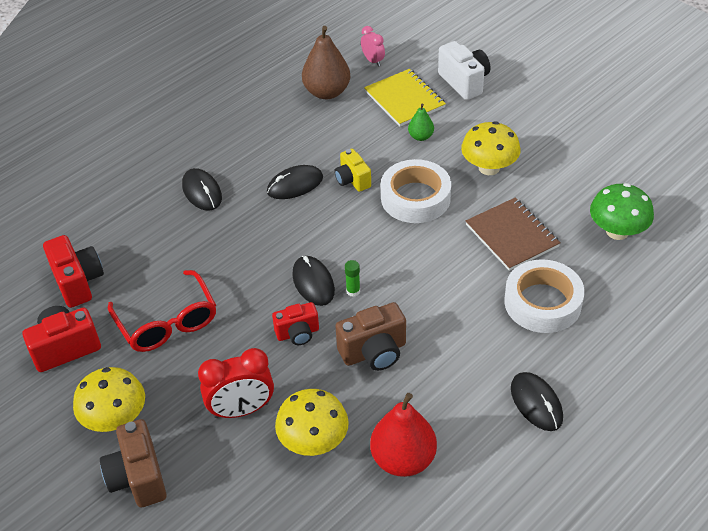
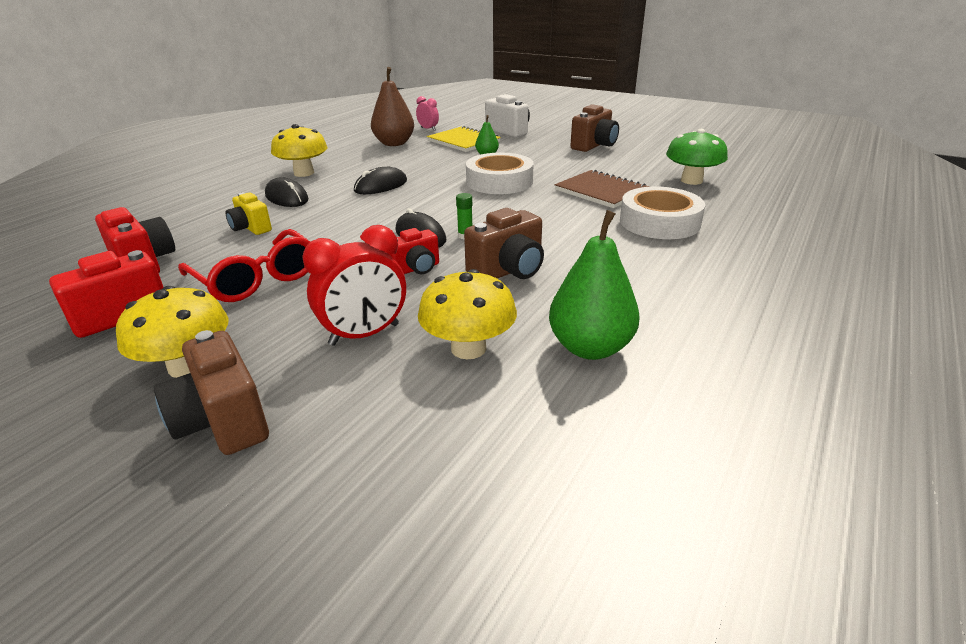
camera: 15 degrees left, 15 degrees down
(352, 180) = (435, 179): yellow camera -> yellow camera (251, 228)
(403, 459) = (590, 348): red pear -> green pear
(489, 168) = (555, 163): yellow mushroom -> yellow mushroom (304, 173)
(536, 403) = (708, 284): black mouse -> none
(548, 135) = (594, 146): none -> brown camera

